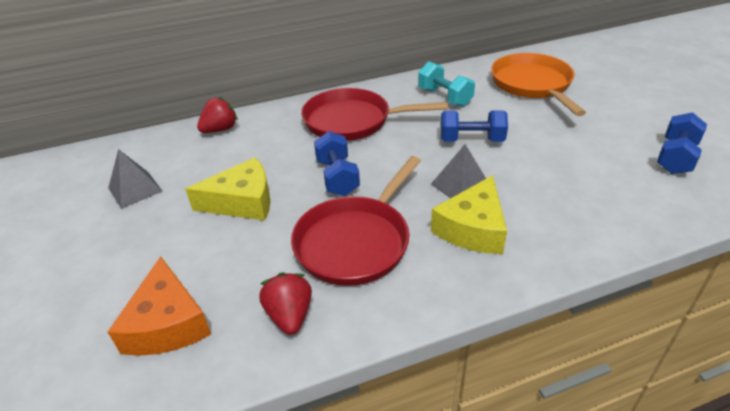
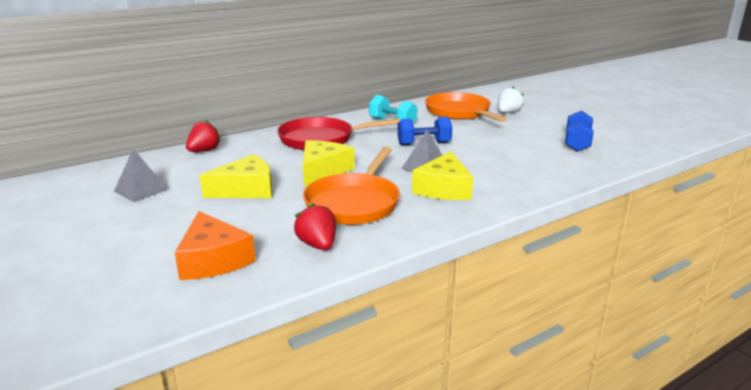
camera: 15 degrees left, 15 degrees down
(337, 177) = (323, 170): blue dumbbell -> yellow cheese
(356, 241) = (354, 203): red pan -> orange pan
(595, 89) = (508, 113): none -> white strawberry

